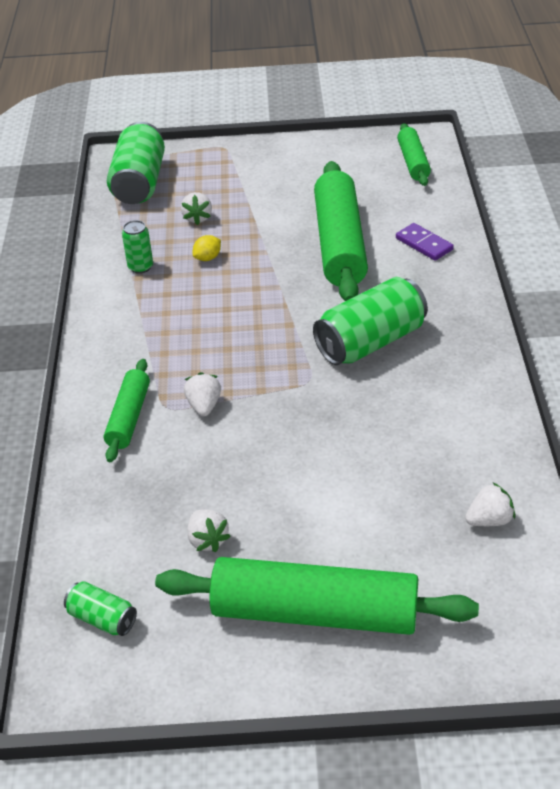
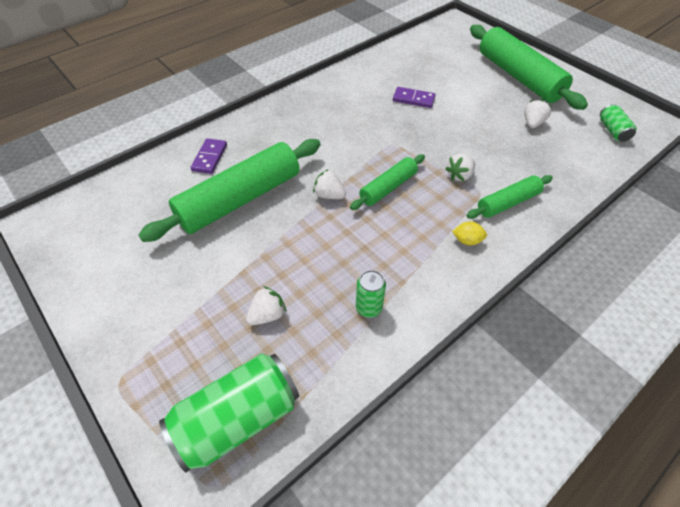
camera: 130 degrees left, 10 degrees up
(208, 258) = (319, 268): yellow lemon -> yellow lemon (467, 240)
(370, 342) = (334, 136): green can -> none
(376, 450) = (413, 99): none -> purple domino
(413, 162) = (87, 212): green rolling pin -> green rolling pin (388, 187)
(489, 520) = (414, 55): white strawberry -> white strawberry (329, 195)

